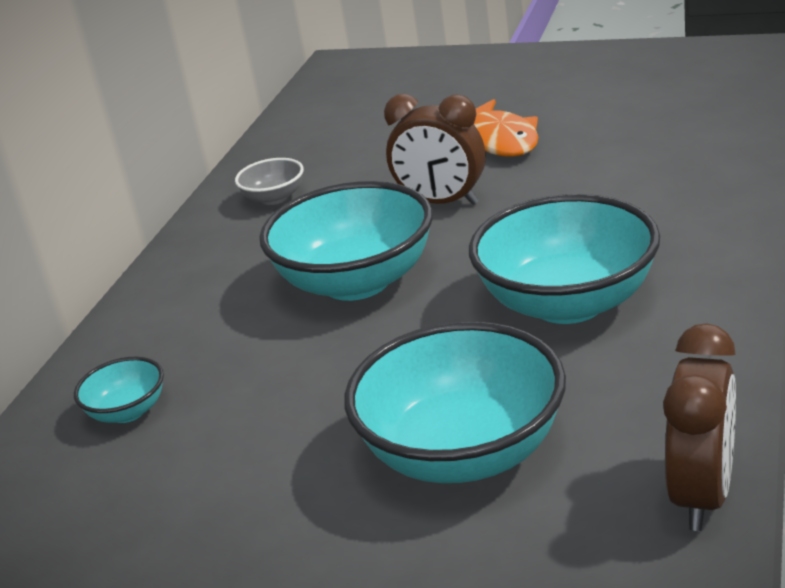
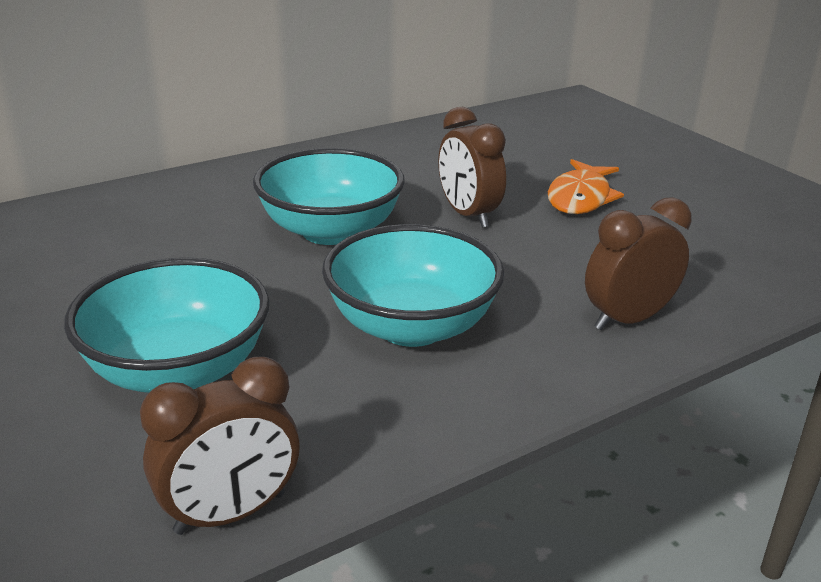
camera: 35 degrees right, 0 degrees up
(128, 411) = (103, 225): turquoise bowl -> none
(274, 198) = (387, 156): grey bowl -> none
(695, 203) = (627, 319): none -> brown clock

